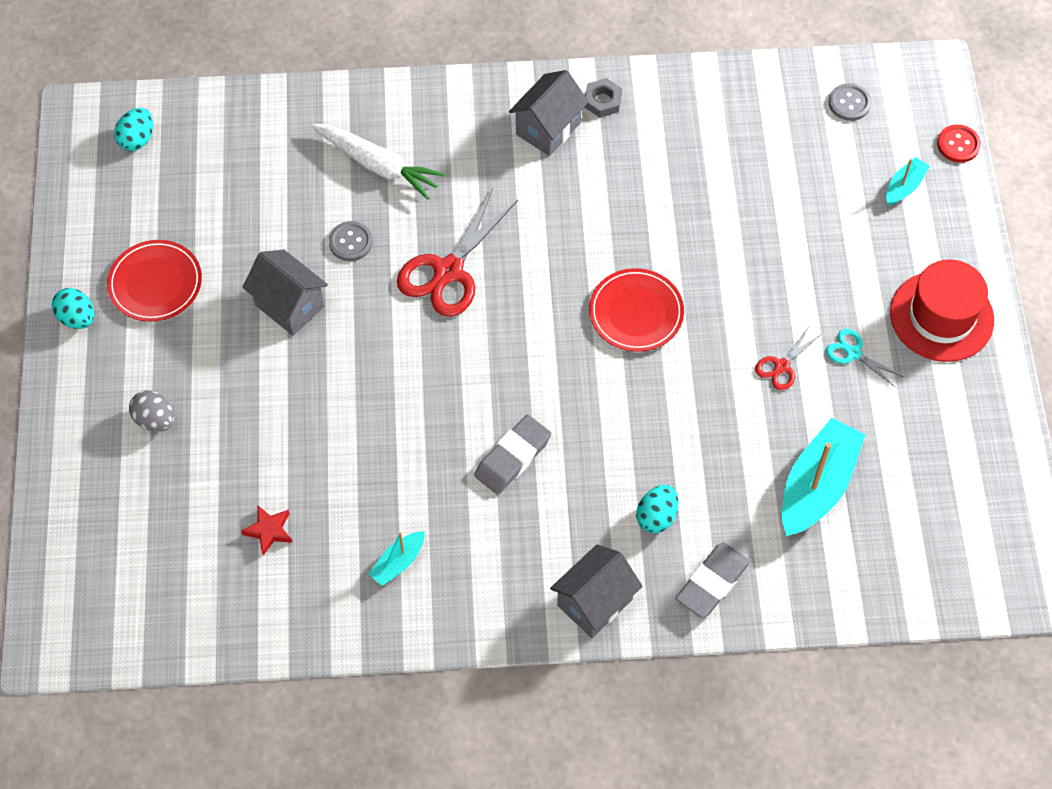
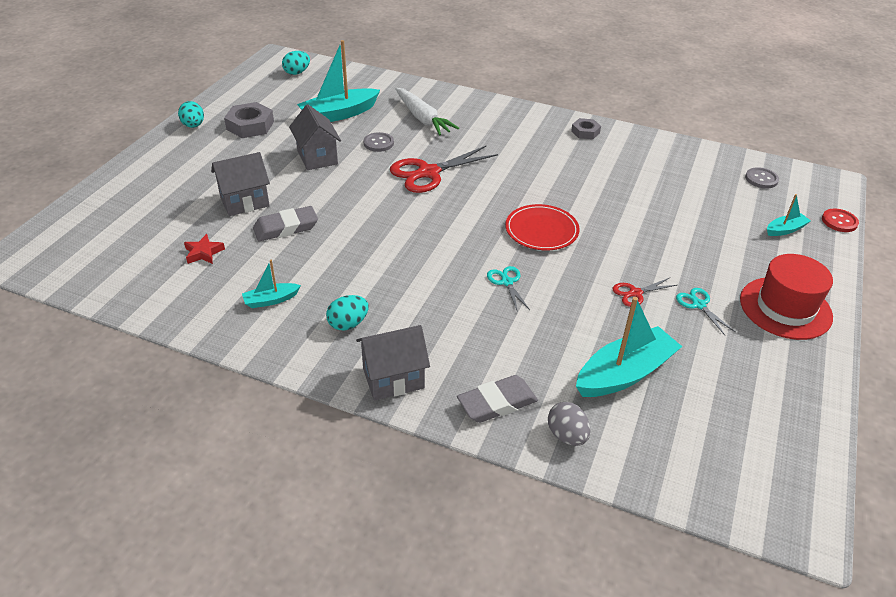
camera: 25 degrees right, 20 degrees down
(155, 283) = (250, 125): red plate -> grey nut
(155, 420) = (190, 179): grey egg -> grey egg (566, 435)
(260, 206) = (339, 114): none -> turquoise boat
(513, 457) = (398, 273): grey eraser -> grey eraser (286, 228)
(548, 128) = (541, 133): grey house -> grey house (245, 202)
(639, 414) = (507, 282): none -> turquoise scissors
(656, 516) = (480, 344): turquoise egg -> turquoise egg (348, 324)

